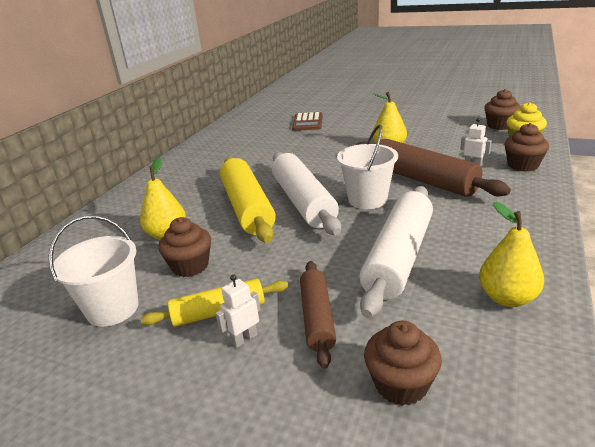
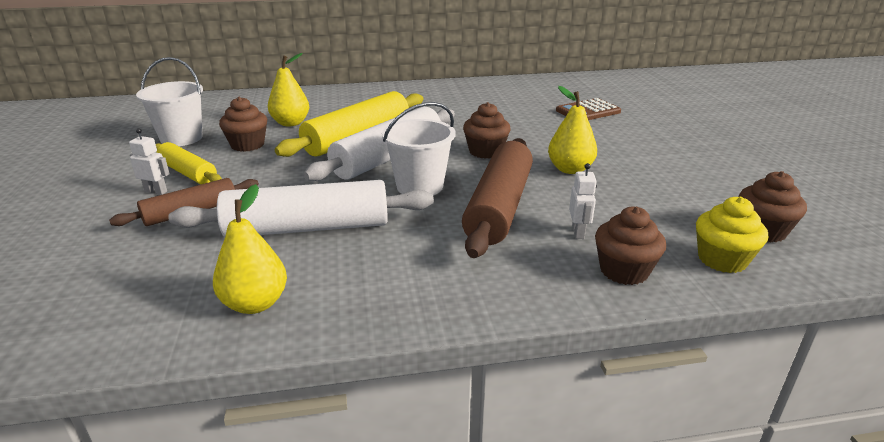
camera: 55 degrees right, 0 degrees up
(401, 384) = (107, 268): brown cupcake -> brown cupcake (485, 151)

